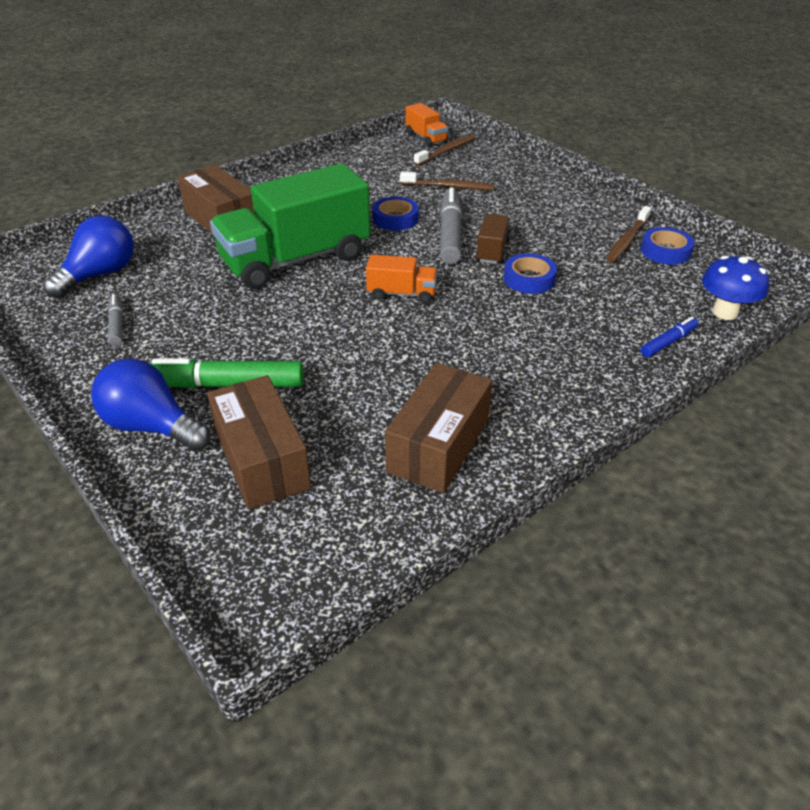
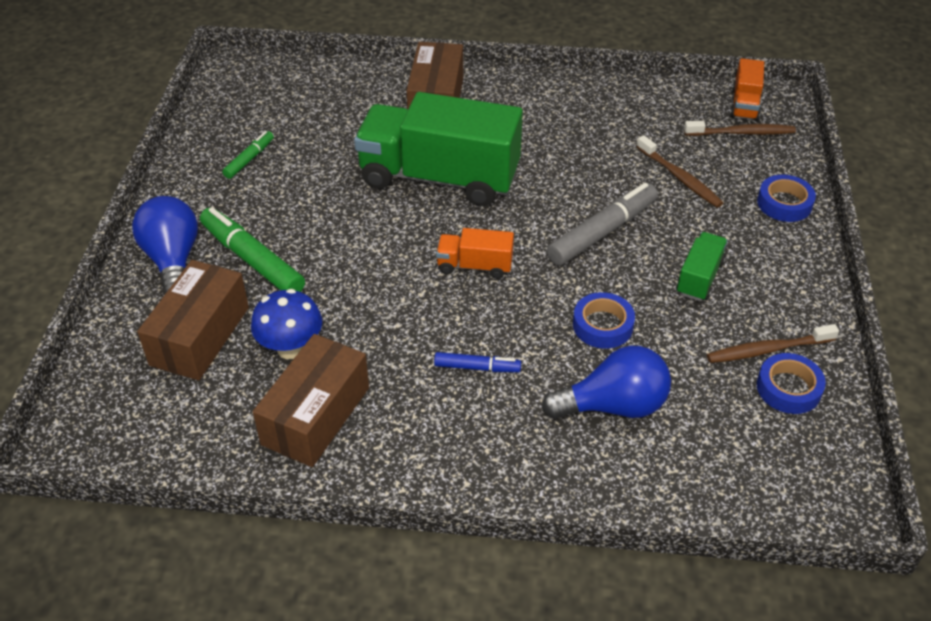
camera: 45 degrees right, 5 degrees up
(100, 274) = (291, 105): blue light bulb -> blue light bulb (613, 406)
(117, 325) = (249, 159): grey marker -> green marker
(395, 219) = (577, 185): blue tape -> blue tape (784, 203)
(401, 293) = (475, 266): orange truck -> orange truck turned 135 degrees clockwise
(438, 445) = (316, 416): brown box -> brown box turned 45 degrees counterclockwise
(492, 251) = (614, 274): brown truck -> none
(539, 227) = (699, 278): none -> green truck
(668, 342) = (629, 476): blue marker -> blue marker (477, 367)
(725, 312) = (737, 491): blue mushroom -> blue mushroom (291, 348)

